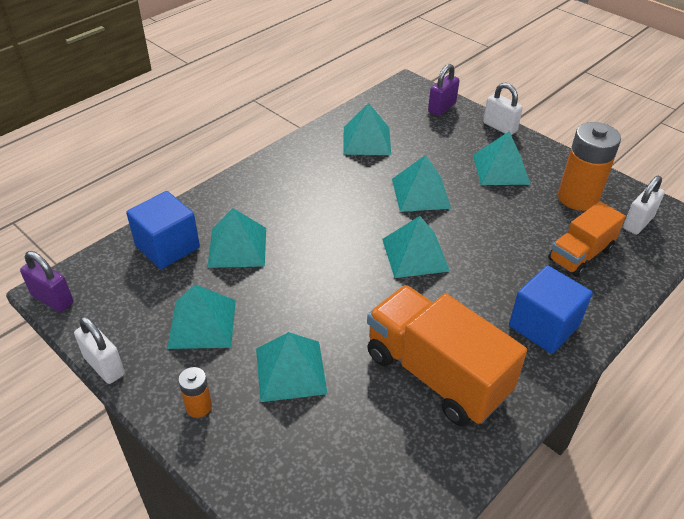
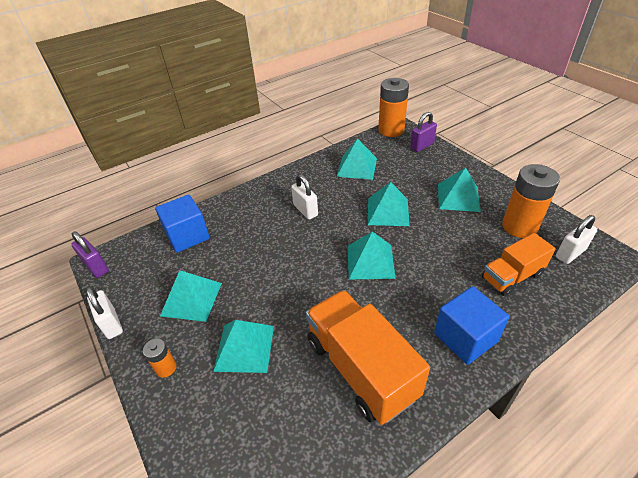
camera: 15 degrees right, 0 degrees up
(237, 247) = (236, 241): turquoise pyramid -> none
(397, 89) = (391, 130): none -> orange battery
(499, 127) = (465, 164): white padlock -> white padlock (305, 210)

